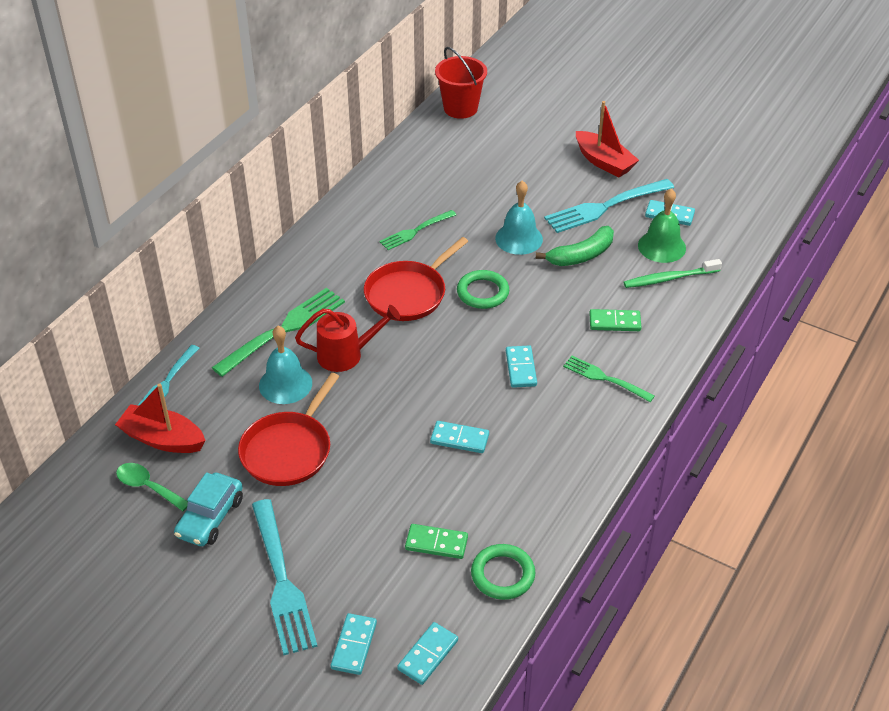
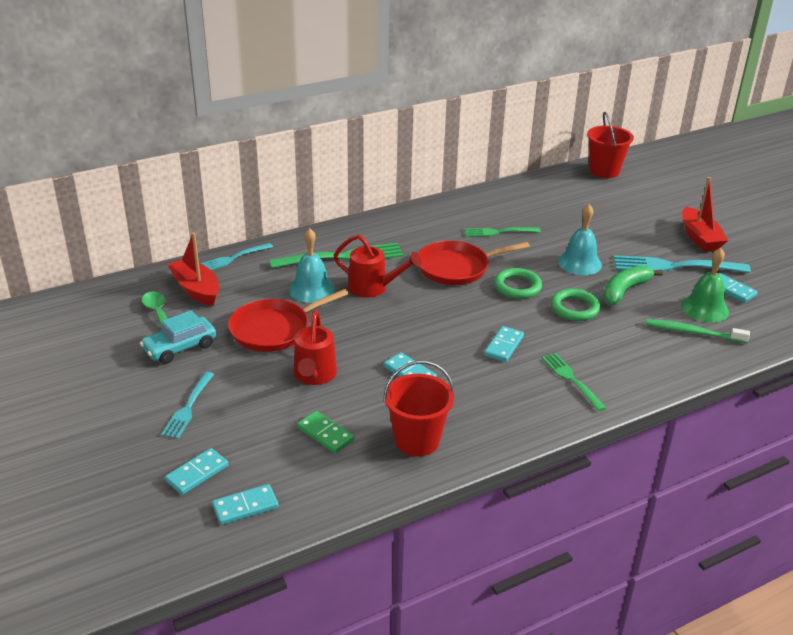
camera: 30 degrees right, 10 degrees down
(281, 580) = (188, 407): turquoise fork -> turquoise fork, size x0.60
(374, 485) = (314, 376): none -> red watering can
(503, 574) = (357, 479): green ring -> green ring (574, 308)
(522, 508) = (417, 440): none -> red bucket
(581, 255) = (624, 291): green banana -> green banana turned 135 degrees clockwise
(614, 322) = (615, 345): green domino -> none

